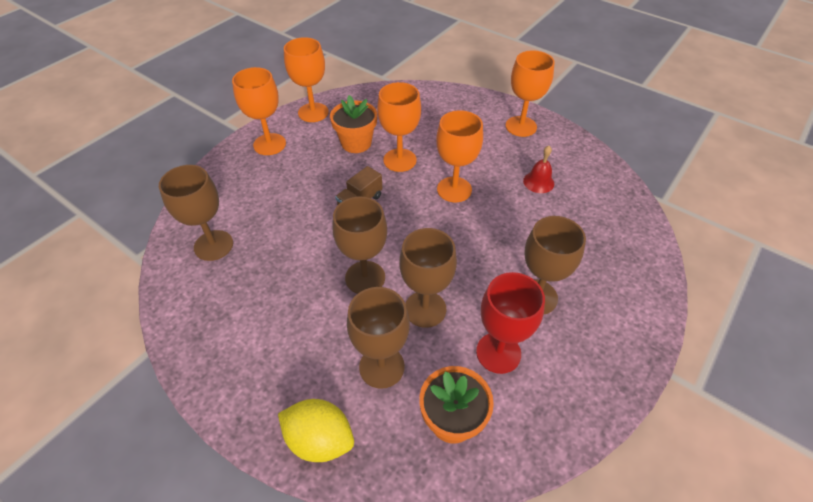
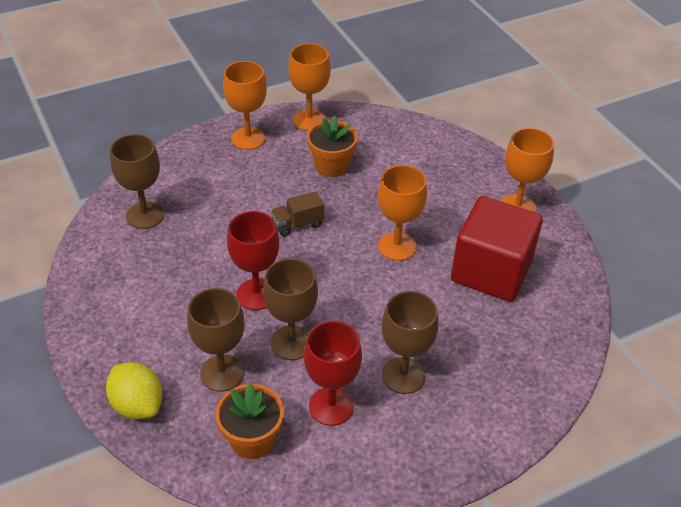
camera: 25 degrees right, 5 degrees down
(365, 277) = (256, 294): brown goblet -> red goblet
(399, 160) = (363, 198): orange goblet -> none
(538, 182) = (491, 271): red bell -> red cube

